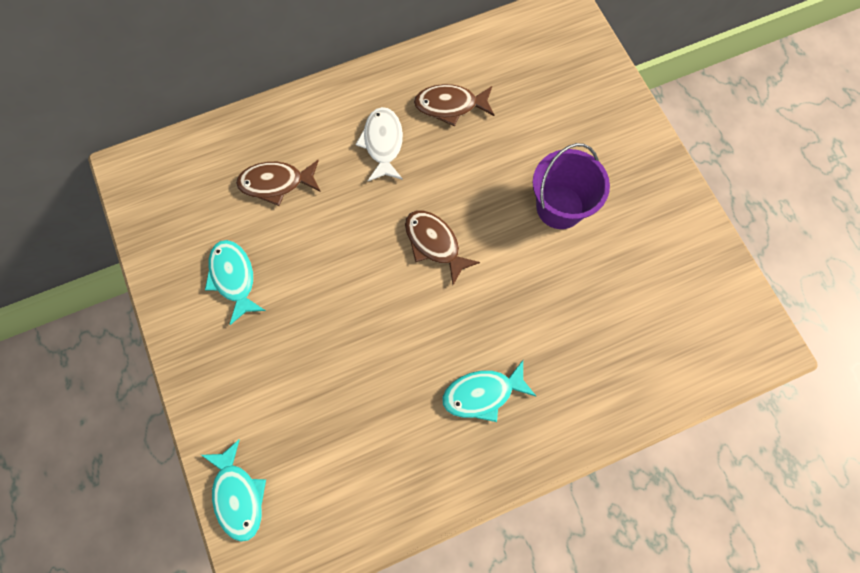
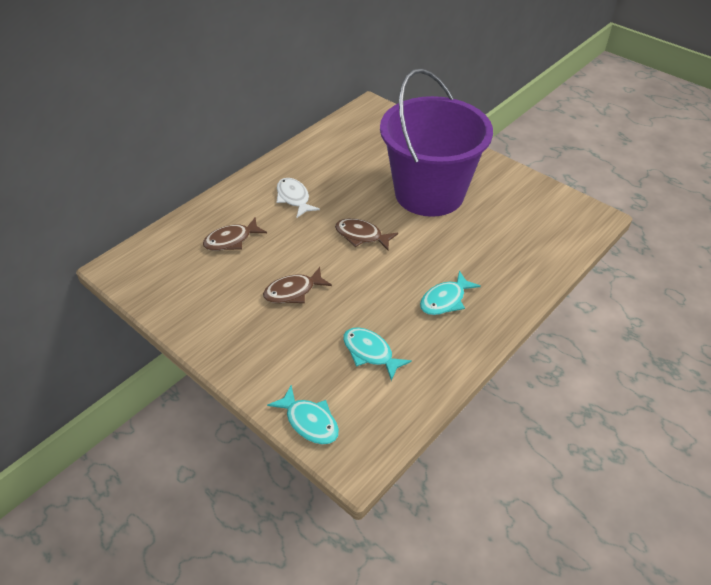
camera: 25 degrees left, 25 degrees down
(234, 278) = (230, 300): turquoise fish -> turquoise fish (370, 353)
(450, 105) = (327, 167): brown fish -> brown fish (293, 291)
(560, 207) = (429, 193): purple bucket -> purple bucket, size x2.08

